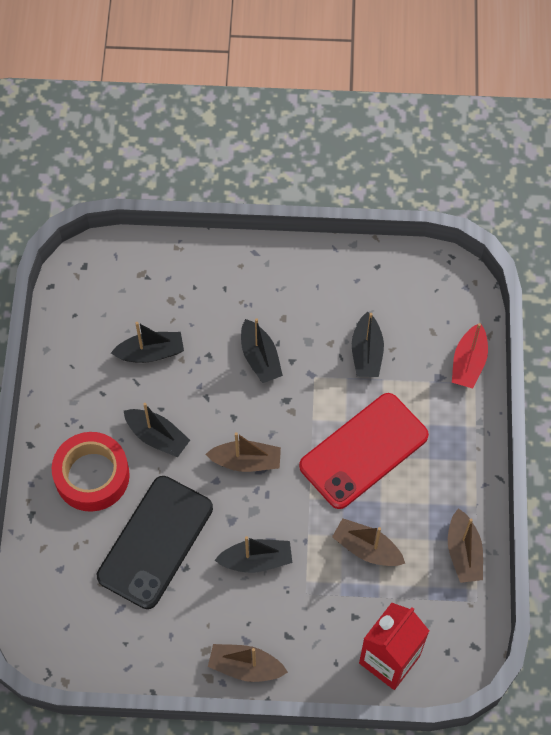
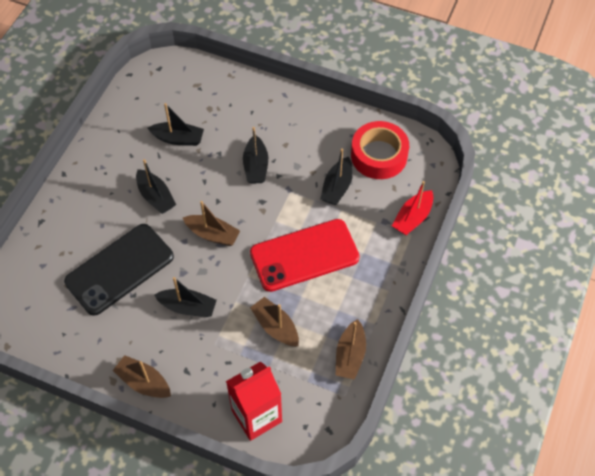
camera: 20 degrees right, 5 degrees down
(92, 476) = (96, 208): red tape -> red tape (379, 155)

